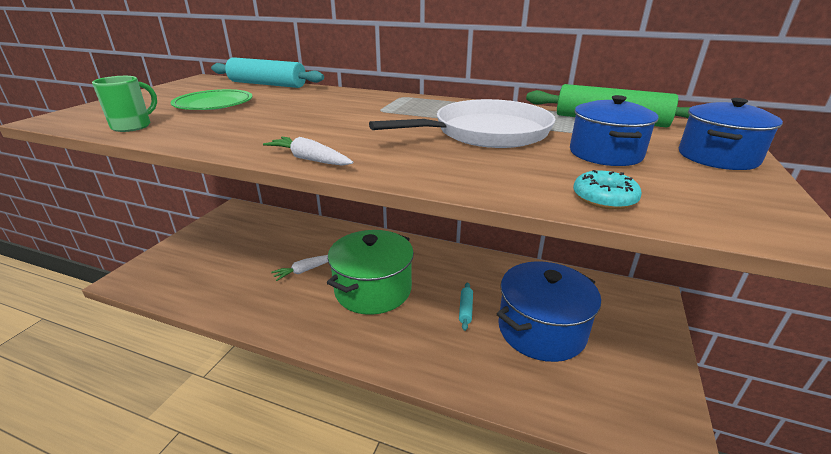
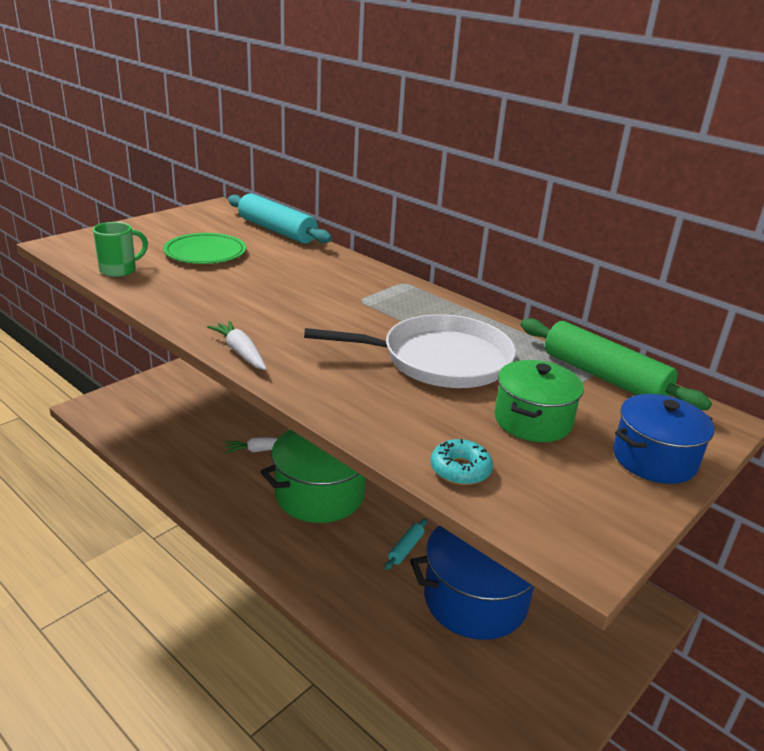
camera: 20 degrees right, 0 degrees up
(605, 154) = (532, 421): blue pot -> green pot

